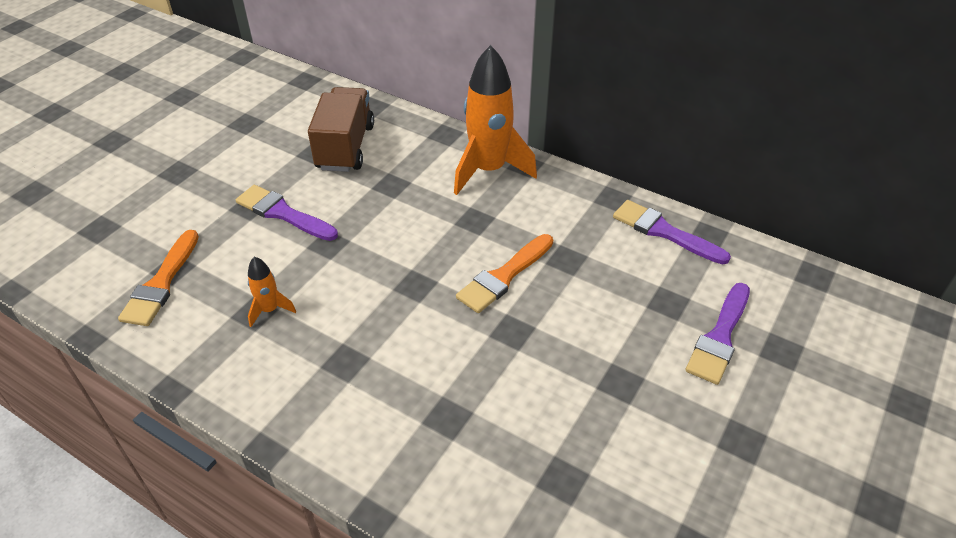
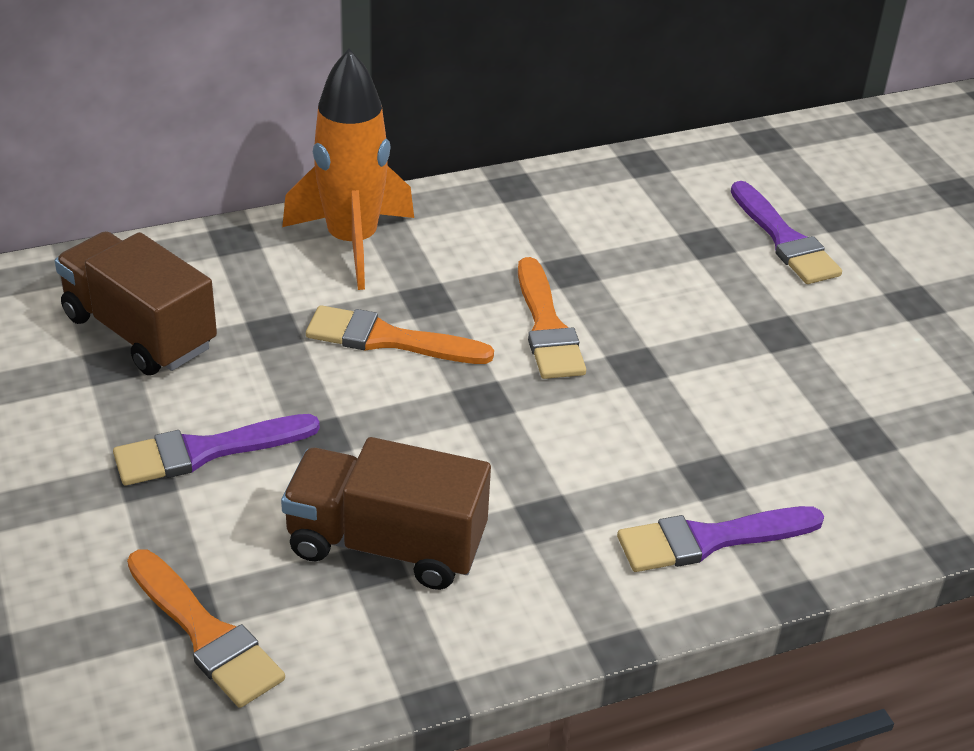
camera: 55 degrees left, 5 degrees down
(270, 310) = (386, 545): orange rocket -> brown truck
(426, 225) = (388, 339): none -> orange brush
(664, 232) = (606, 185): purple brush -> purple brush (710, 540)

